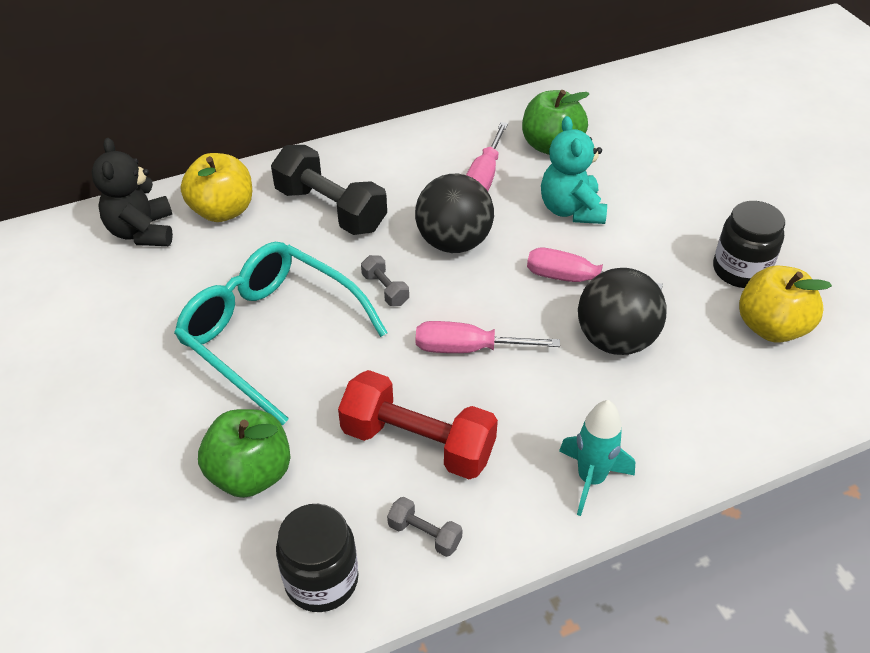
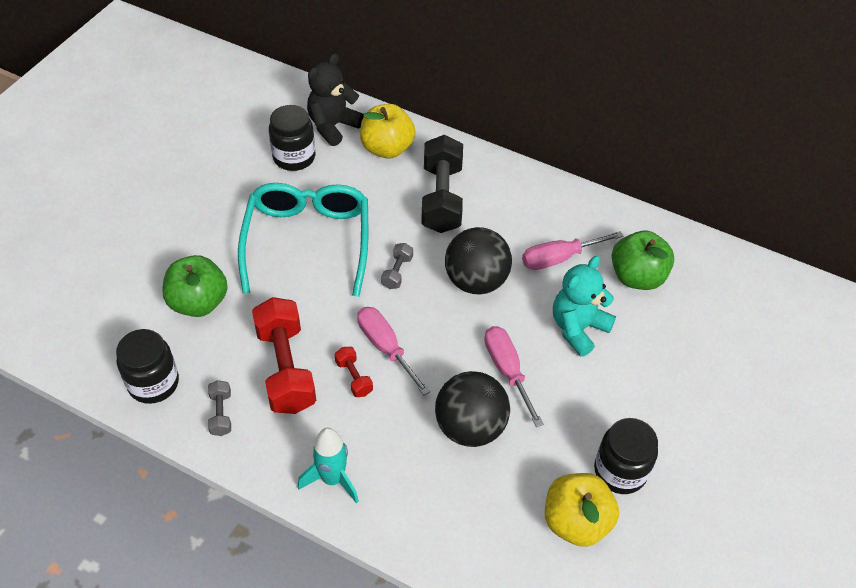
camera: 50 degrees right, 5 degrees up
(145, 283) = (294, 157): none -> black jar
(481, 393) = (354, 377): none -> red dumbbell

